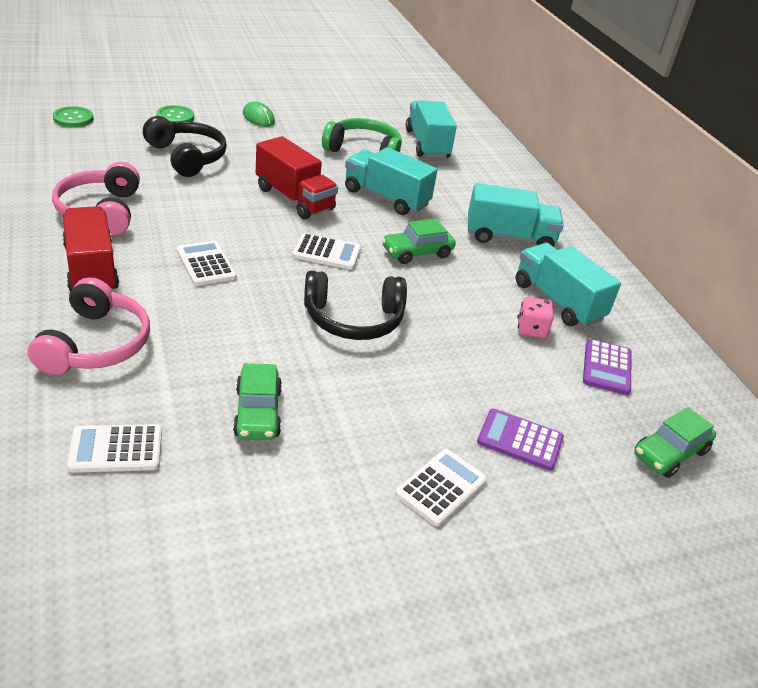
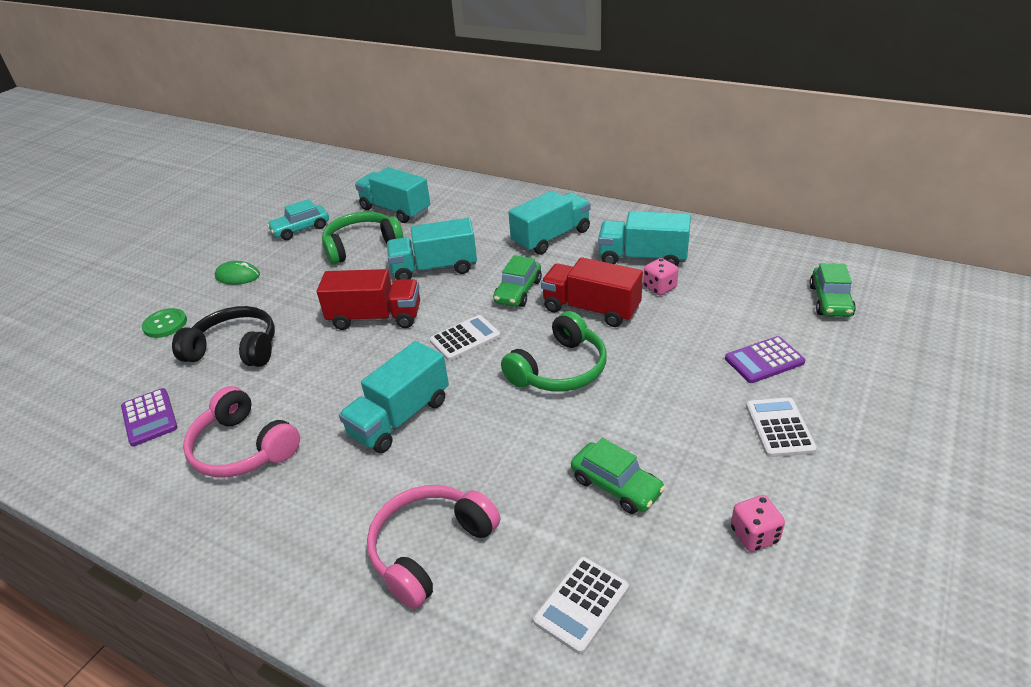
camera: 35 degrees left, 0 degrees up
(73, 118) = (69, 393): green button -> none
(91, 268) = (320, 498): red truck -> red truck (591, 309)
(95, 344) = (430, 549): pink headphones -> pink headphones turned 105 degrees counterclockwise
(206, 264) = (400, 417): white calculator -> turquoise truck
(288, 524) = (754, 535): none -> pink dice
(343, 116) = (301, 229): none -> turquoise car
(353, 319) = (559, 369): black headphones -> green headphones
(606, 367) = (728, 277): purple calculator -> purple calculator (149, 417)

